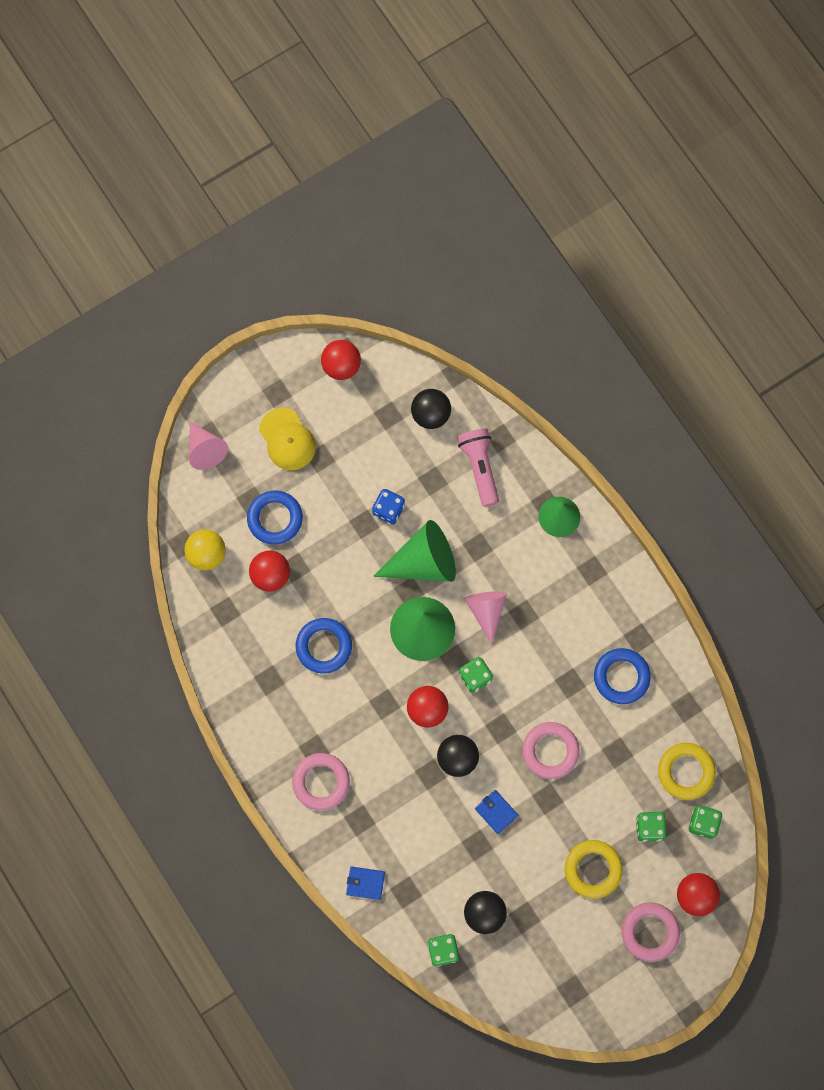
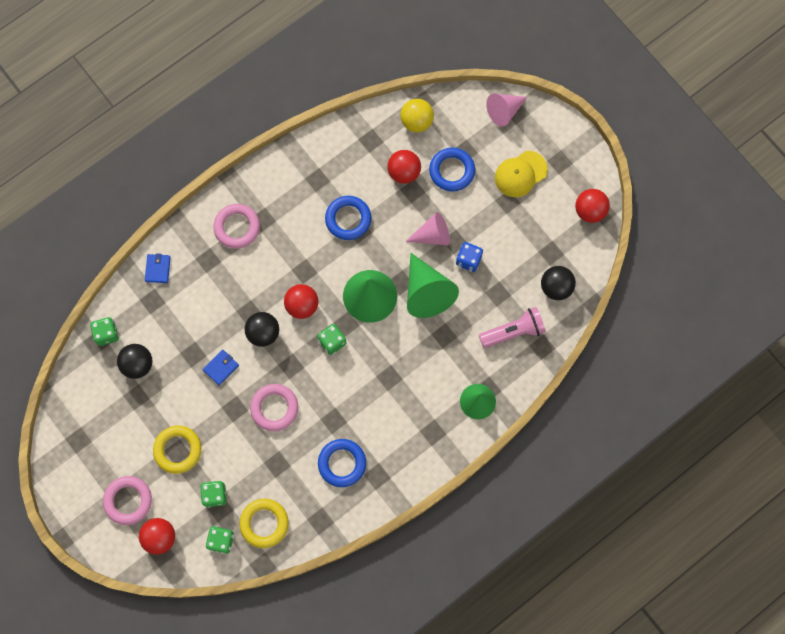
camera: 85 degrees right, 0 degrees up
(486, 611) = (389, 346): pink cone -> pink cone (432, 235)

